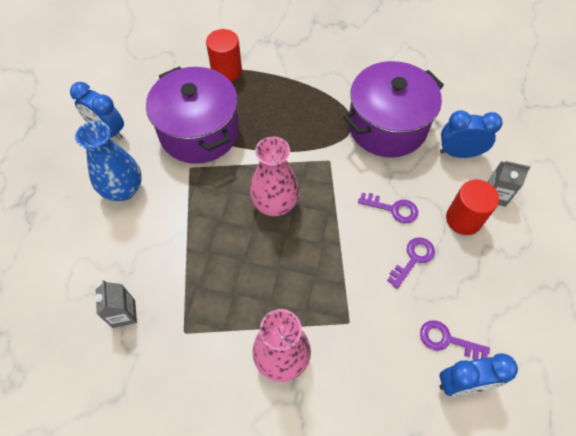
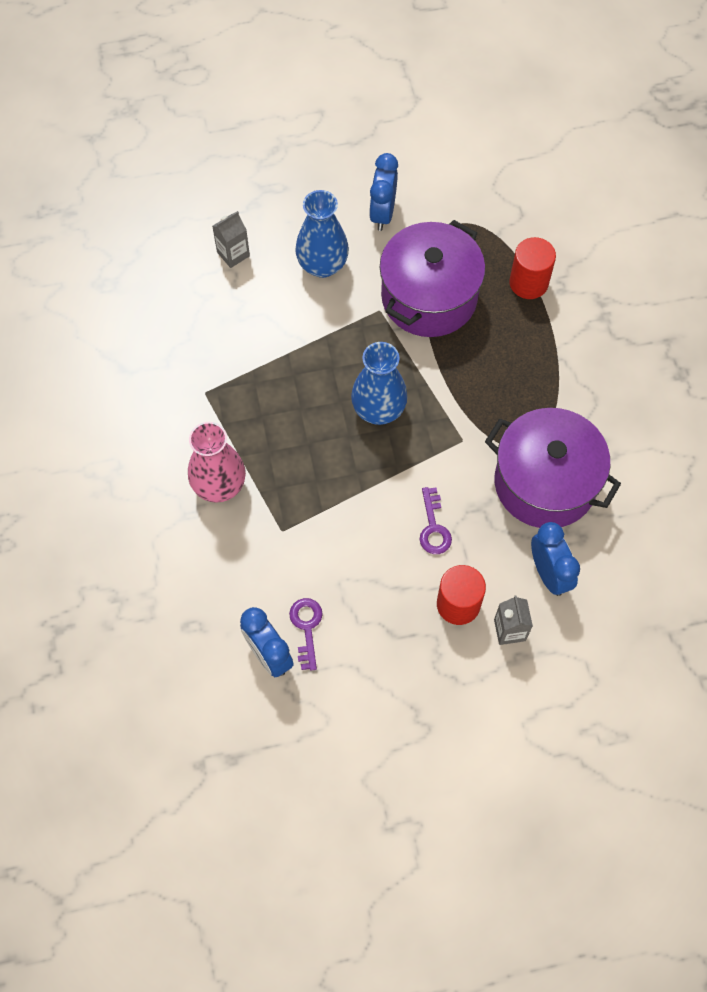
camera: 65 degrees right, 5 degrees up
(123, 313) = (199, 335): grey carton -> grey carton (233, 254)
(275, 204) = (378, 409): pink vase -> blue vase
(413, 259) = (382, 567): purple key -> none

